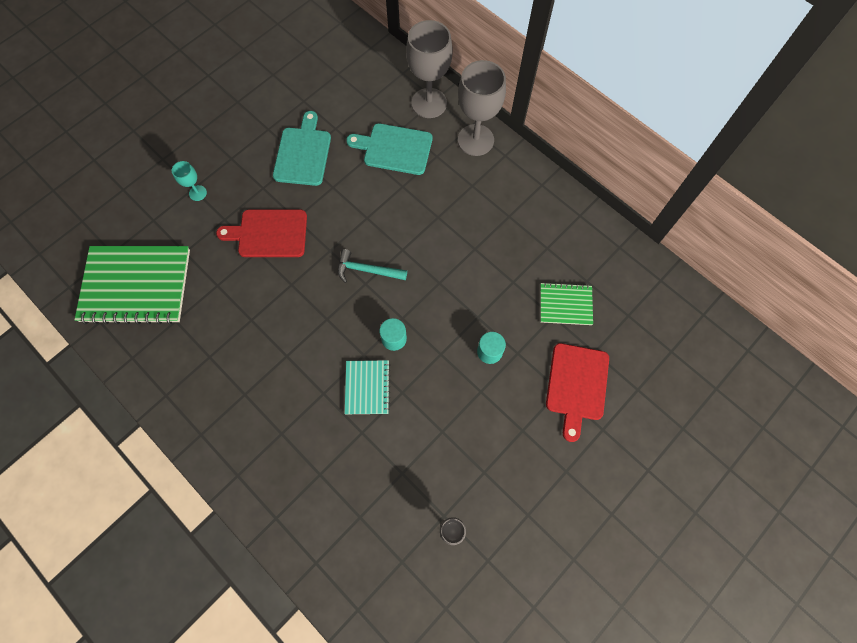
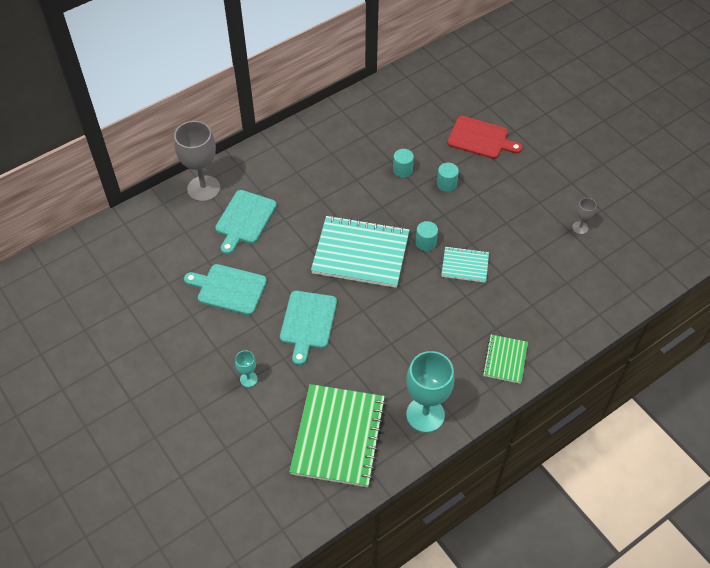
camera: 80 degrees left, 15 degrees down
(164, 367) = (425, 414): none -> turquoise goblet
(269, 233) = (308, 322): red cutting board -> turquoise cutting board
(367, 270) = (360, 253): turquoise hammer -> turquoise notebook
(475, 140) = (252, 162): grey goblet -> none
(500, 297) = (402, 170): none -> turquoise cylinder
(565, 305) = (416, 133): green notebook -> green notebook (505, 360)

